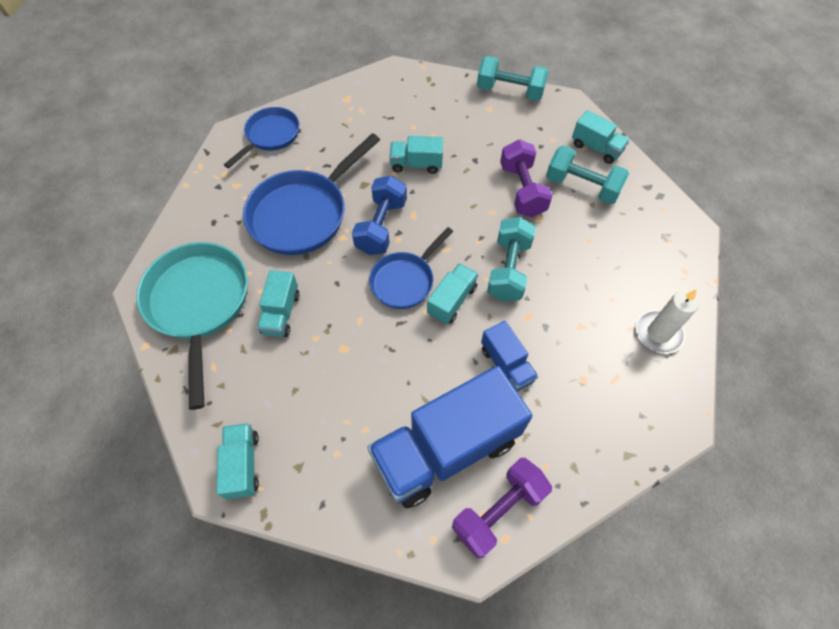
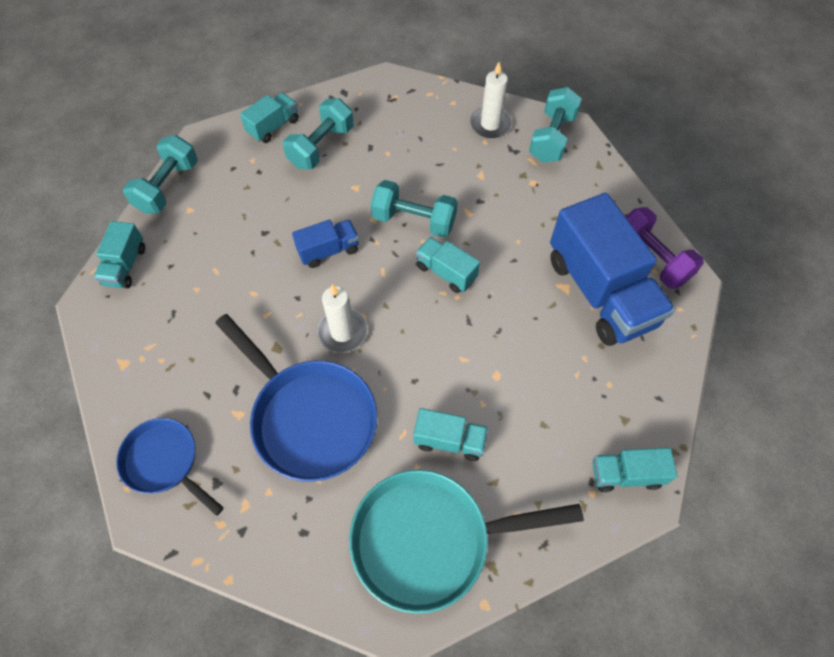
camera: 85 degrees left, 0 degrees up
(381, 226) = (342, 332): blue dumbbell -> white candle
(405, 280) = (418, 312): blue pan -> none
(416, 164) = (257, 290): turquoise truck -> turquoise truck (125, 266)
(506, 365) = (518, 236): blue truck -> blue truck (328, 251)
(522, 190) = (316, 196): purple dumbbell -> none
(656, 400) = (552, 138): none -> turquoise dumbbell

